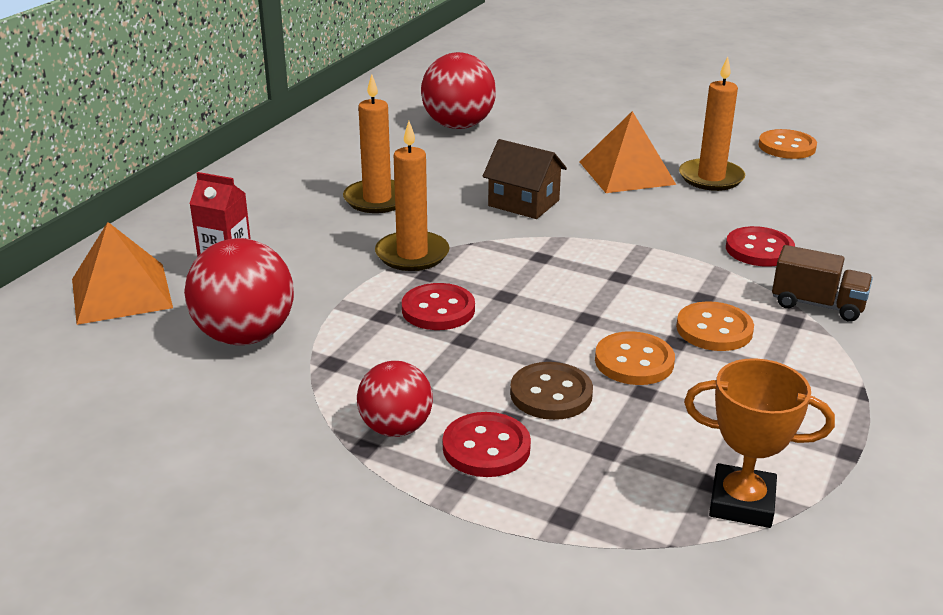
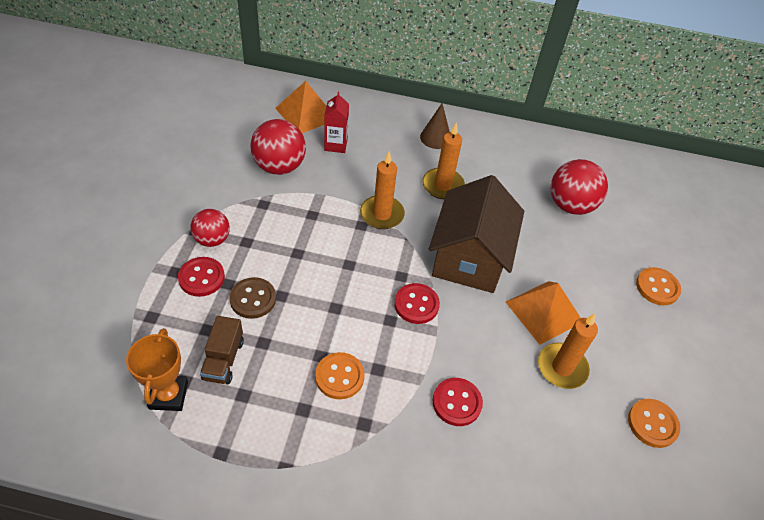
camera: 70 degrees right, 20 degrees up
(271, 189) = (435, 138): none -> brown cone
(438, 310) = (324, 237): red button -> red button (416, 304)
(523, 203) = (469, 258): brown house -> brown house, size x1.88
(634, 361) = (293, 335): orange button -> orange button (657, 287)
(817, 305) = (389, 440): brown truck -> brown truck (223, 360)

